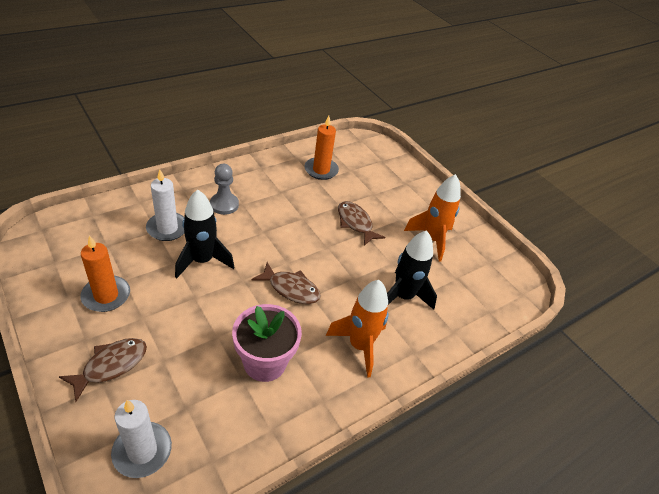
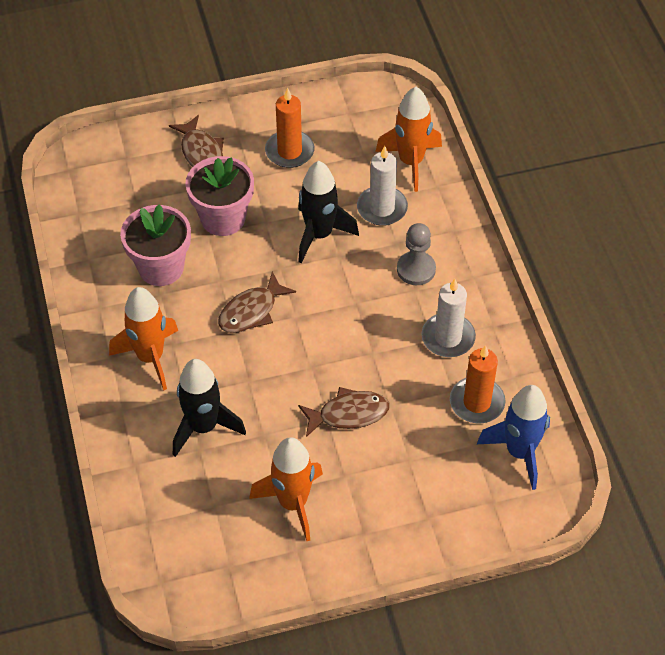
camera: 115 degrees right, 10 degrees up
(115, 218) = (411, 162): none -> orange rocket
(142, 451) = (107, 169): white candle -> white candle (448, 337)
(196, 328) = (223, 218): none -> pink flower pot
(346, 153) = (519, 452): none -> blue rocket

